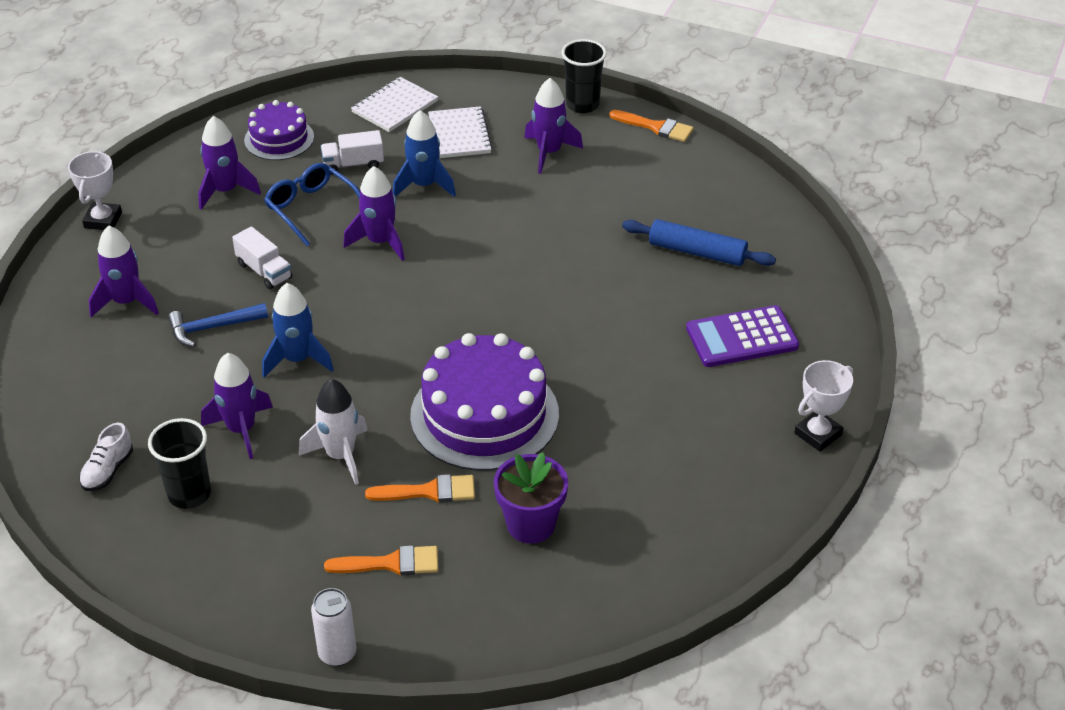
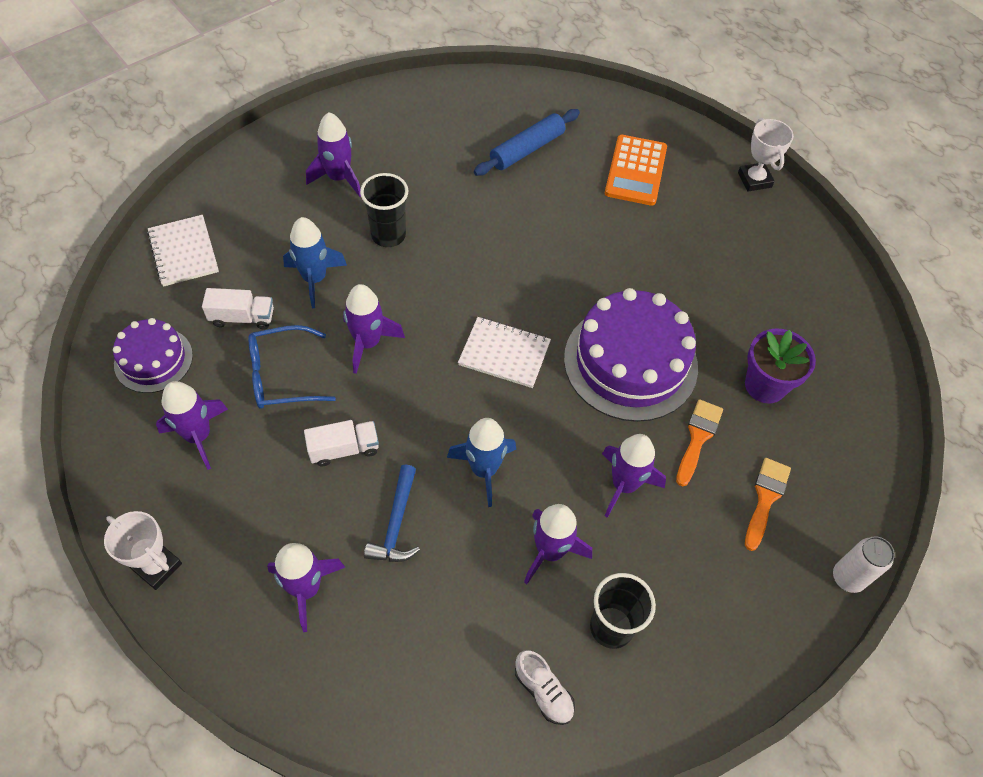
camera: 65 degrees left, 15 degrees up
(340, 456) = (624, 485): white rocket -> purple rocket
(353, 164) = (242, 317): white truck -> white truck turned 105 degrees counterclockwise
(459, 135) = (264, 225): white notebook -> white notebook (504, 354)
(582, 105) = (294, 129): black cup -> black cup (388, 235)
(656, 127) = (361, 101): orange brush -> none
(742, 337) = (635, 171): purple calculator -> orange calculator

